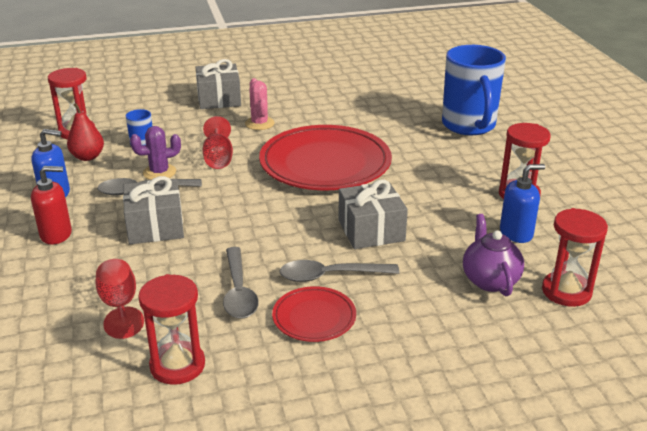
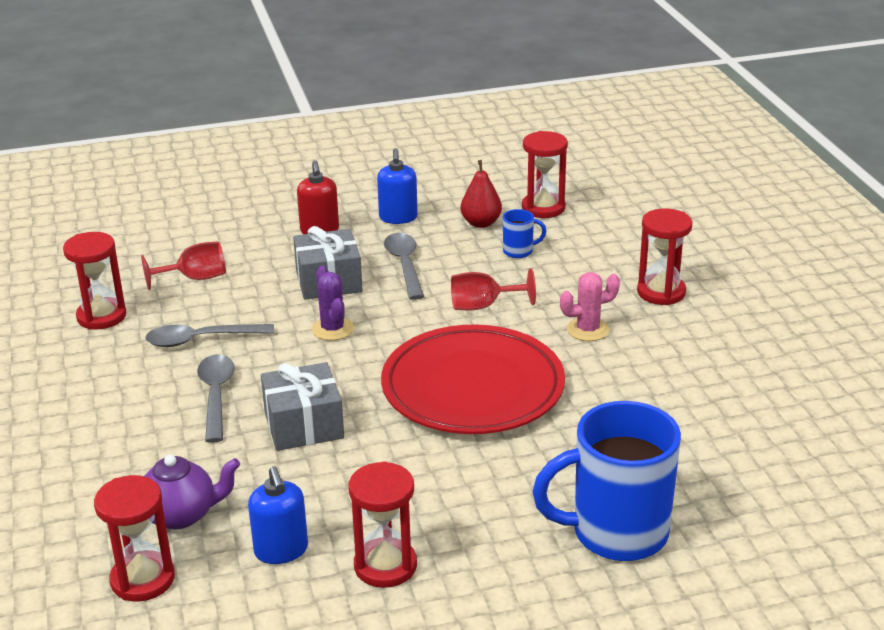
camera: 90 degrees right, 0 degrees up
(159, 172) = (446, 270): purple cactus -> purple cactus (332, 329)
(219, 99) = (661, 292): grey gift -> red hourglass
(314, 317) = (146, 387): red plate -> none

